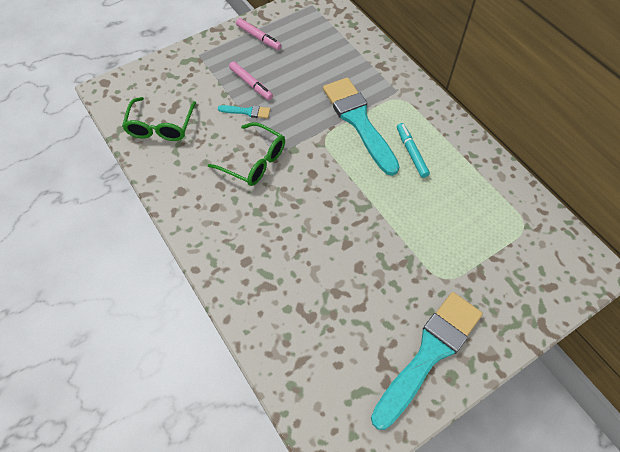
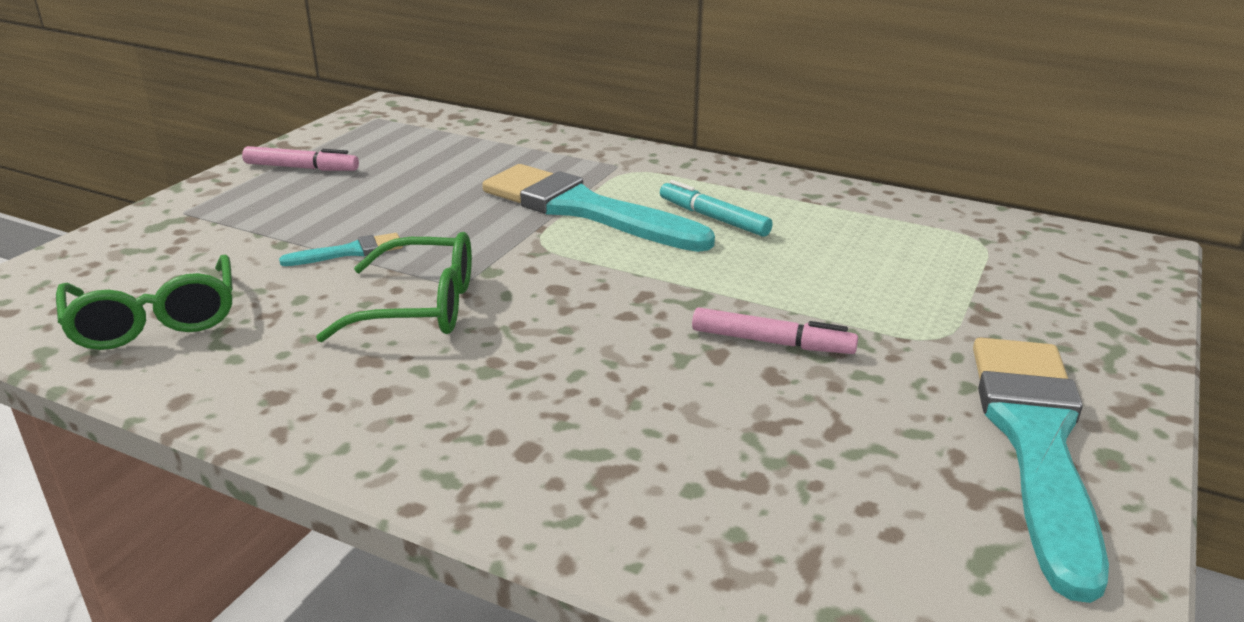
camera: 30 degrees left, 30 degrees down
(251, 84) = (330, 219): pink marker -> pink marker (772, 342)

